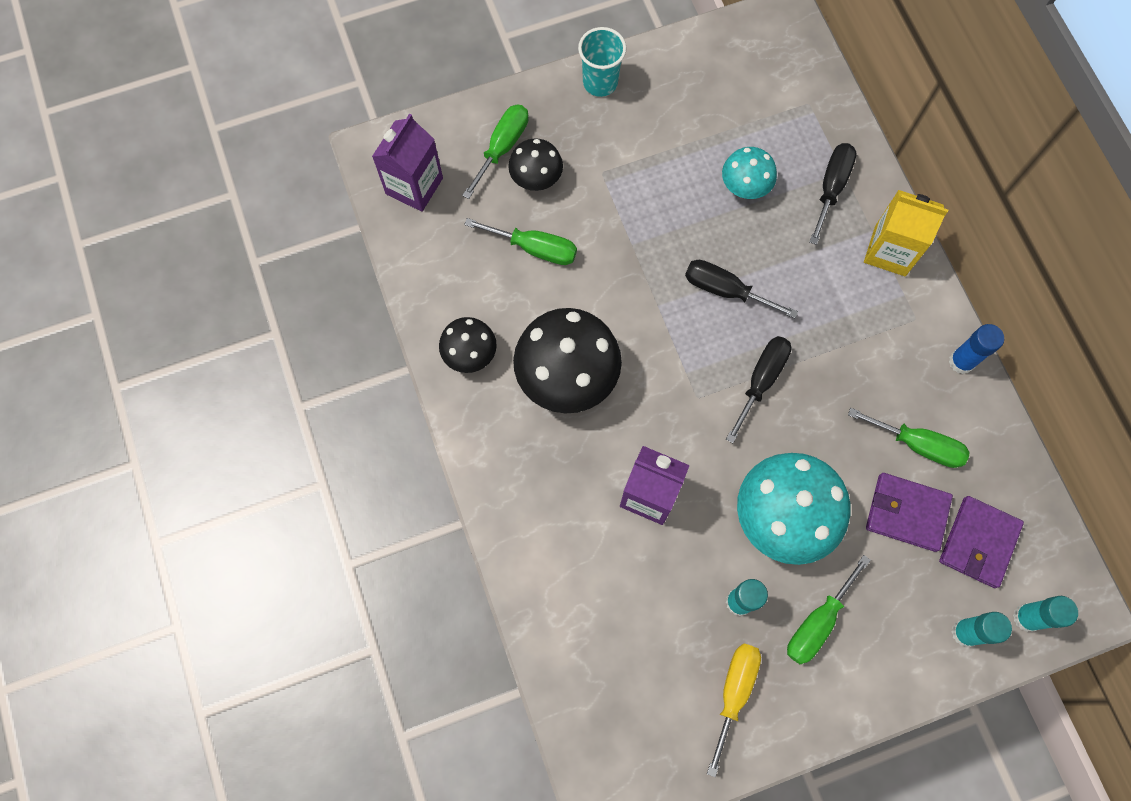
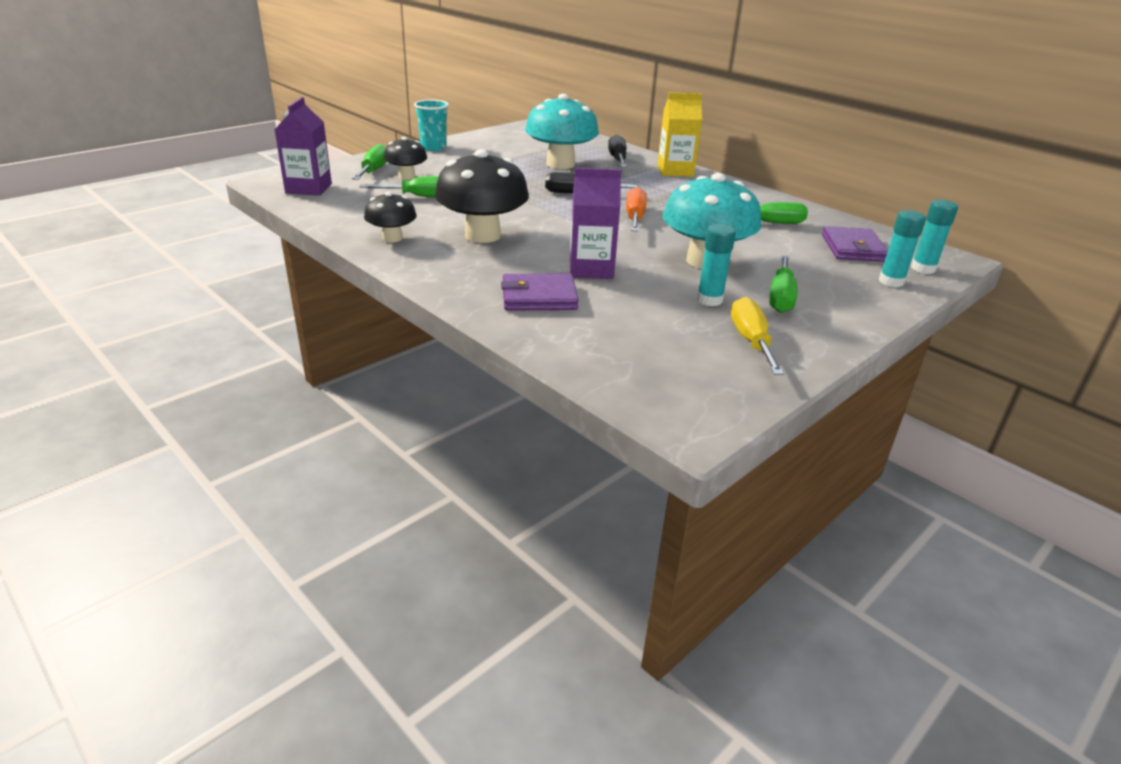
camera: 25 degrees left, 40 degrees down
(745, 186) = (560, 164): turquoise mushroom -> turquoise mushroom, size x1.83
(761, 380) = (635, 217): black screwdriver -> orange screwdriver
(907, 513) = (791, 246): purple wallet -> purple wallet (539, 297)
(961, 362) = (761, 195): blue glue stick -> none

